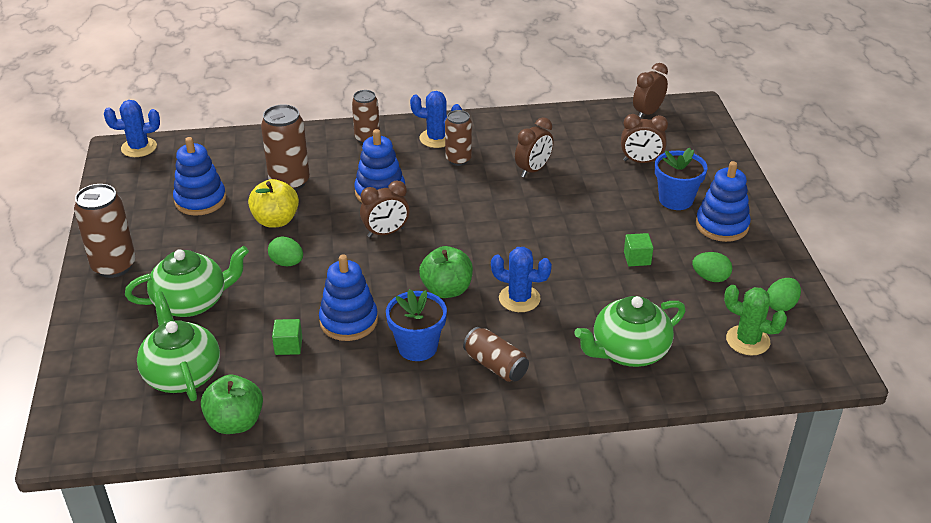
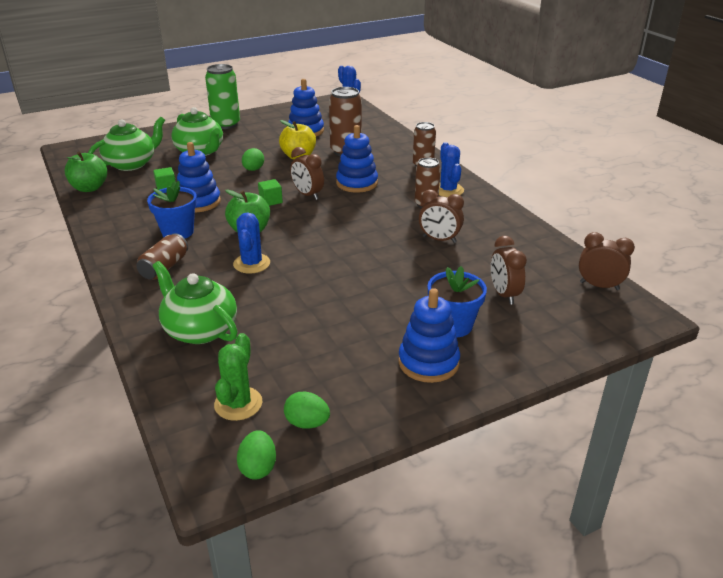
camera: 70 degrees right, 5 degrees down
(114, 266) = (226, 124): brown can -> green can
(637, 258) = (339, 315): green cube -> green cube (270, 201)
(710, 278) = (331, 365): green egg -> green egg (258, 467)

